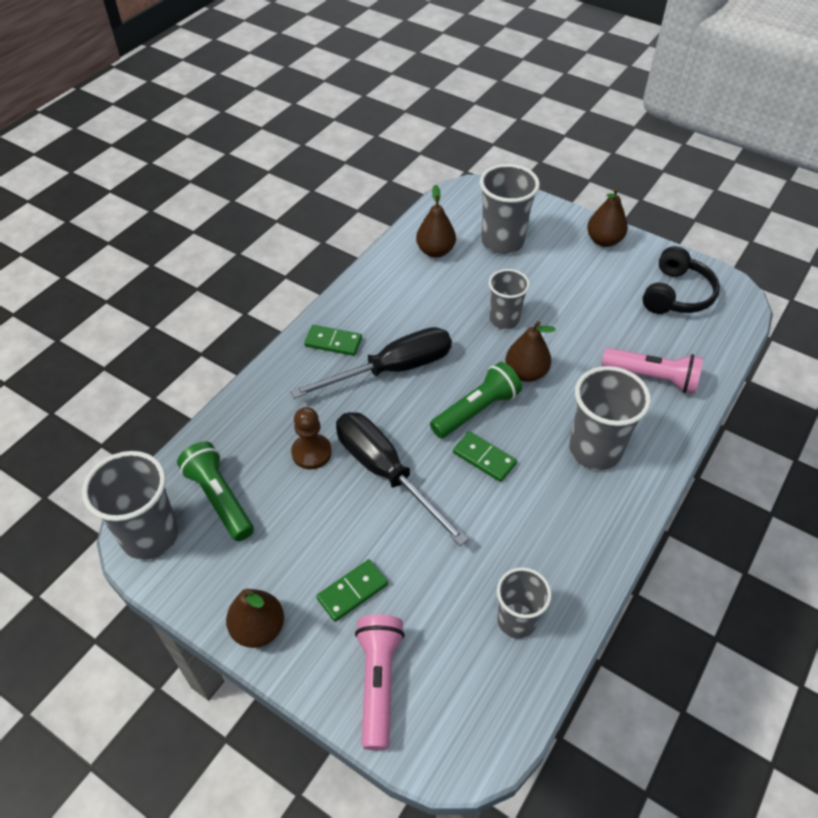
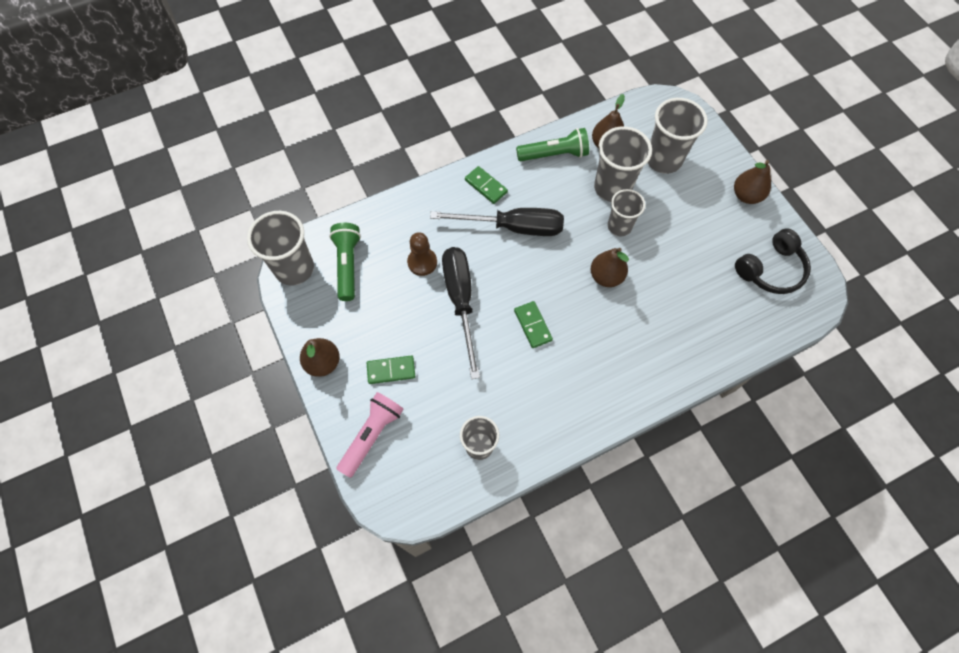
camera: 30 degrees right, 15 degrees up
(476, 410) = (551, 287): green flashlight -> green flashlight (554, 154)
(595, 450) = (614, 360): grey cup -> grey cup (612, 187)
(652, 377) = (698, 327): pink flashlight -> none

